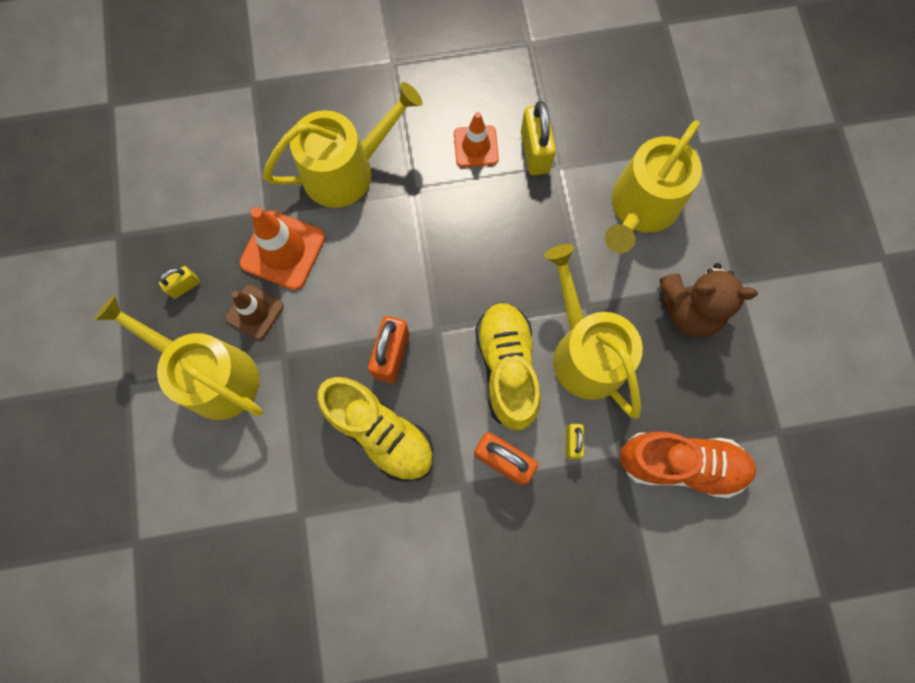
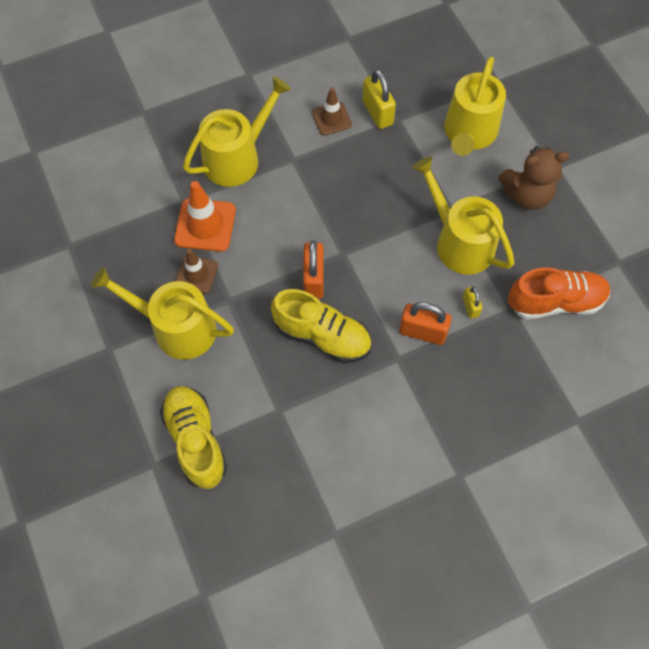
camera: 15 degrees left, 10 degrees down
(185, 286) = (135, 269): yellow padlock -> none
(476, 146) = (331, 118): orange traffic cone -> brown traffic cone
(507, 368) = (404, 267): yellow shoe -> yellow shoe (196, 440)

